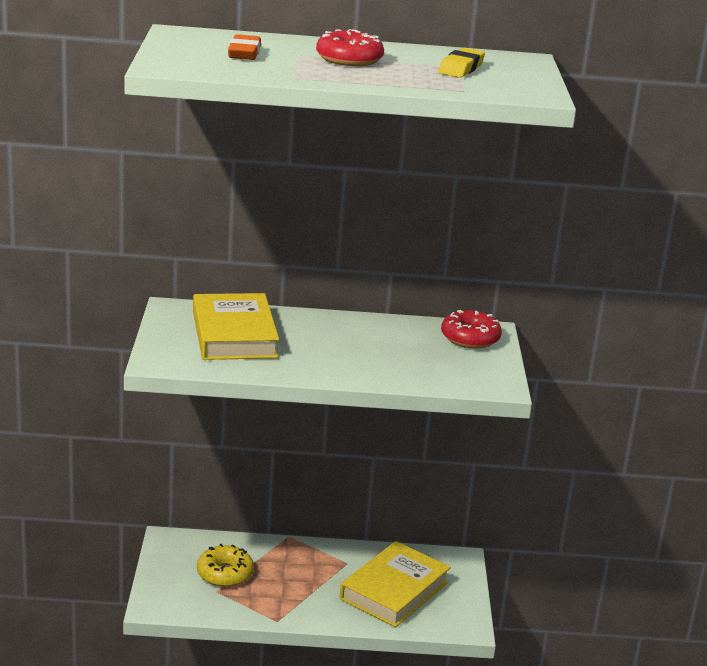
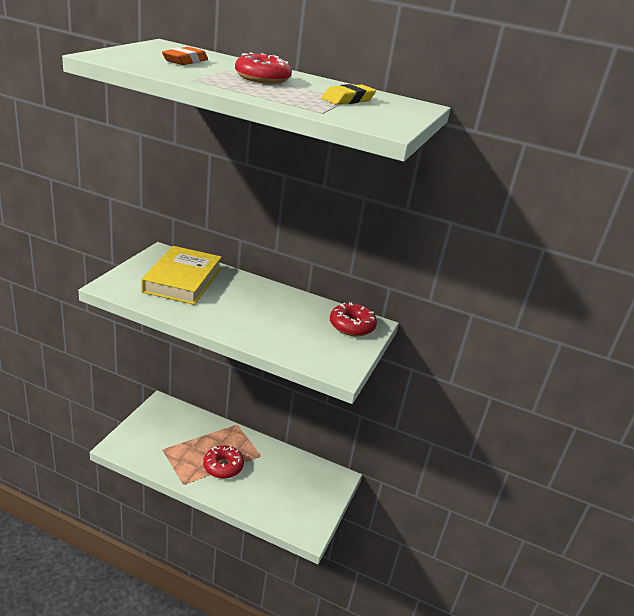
camera: 20 degrees right, 5 degrees up
(225, 573) = (176, 438): yellow donut -> none
(310, 587) = (223, 466): none -> red donut
(394, 590) = (277, 487): yellow book -> none

